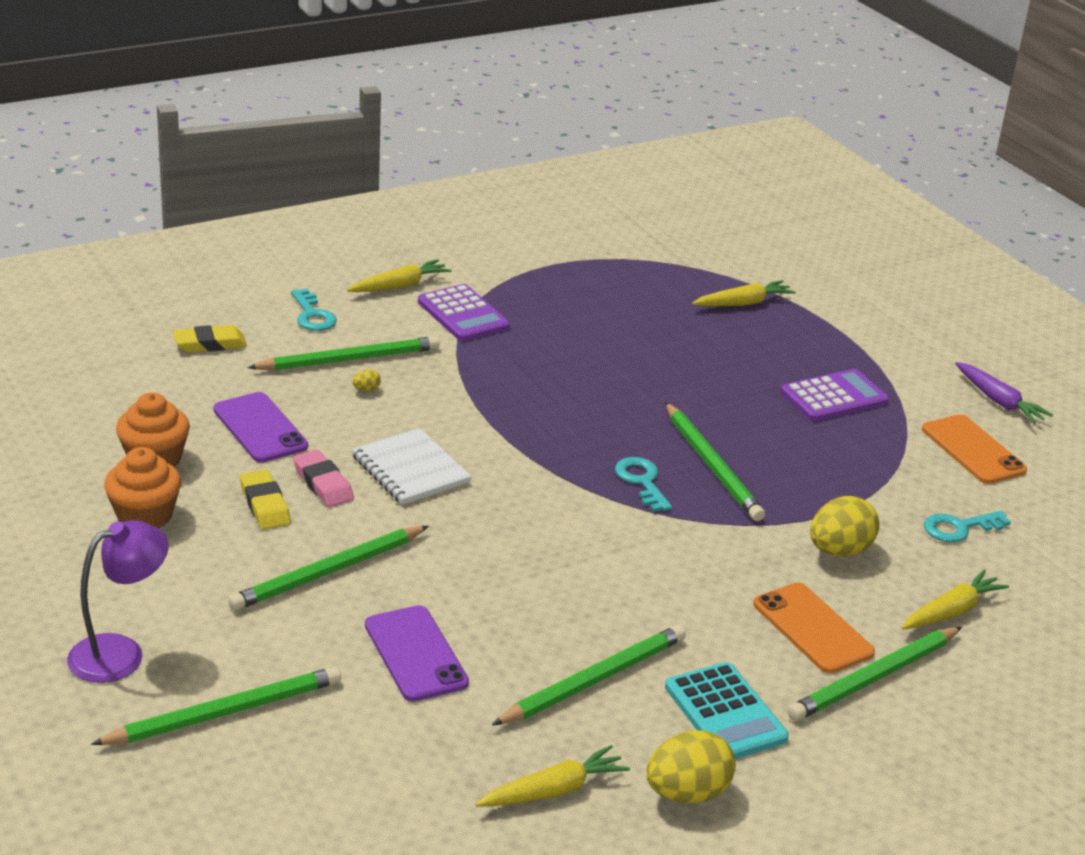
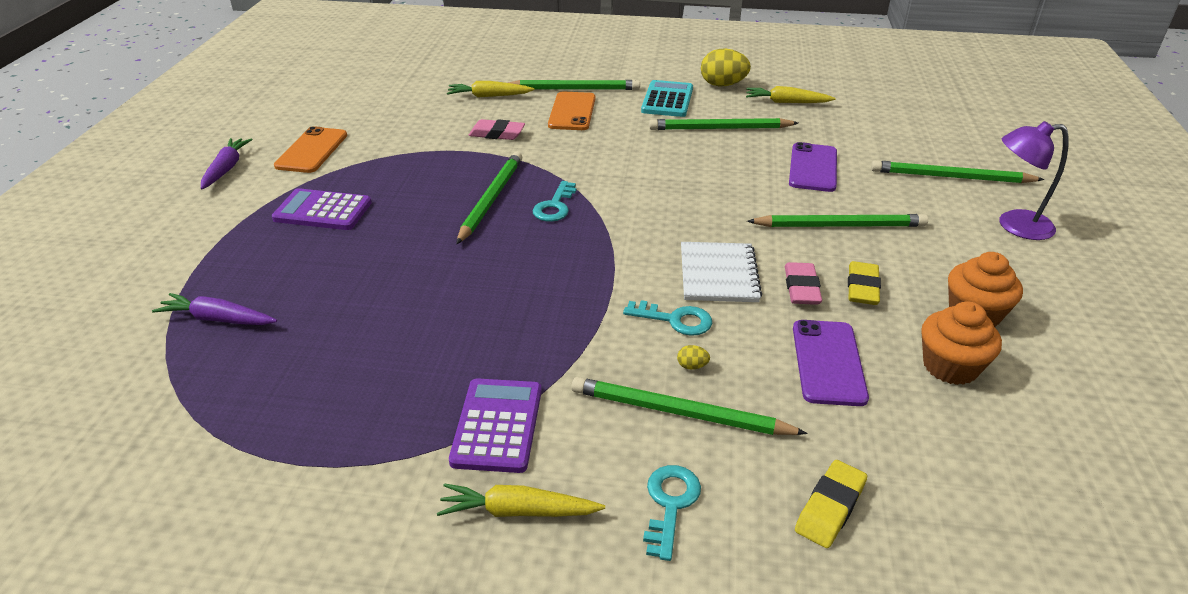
camera: 140 degrees left, 5 degrees up
(210, 344) = (830, 507): yellow eraser -> yellow eraser turned 75 degrees counterclockwise
(743, 303) = (217, 319): yellow carrot -> purple carrot
(839, 551) = (497, 134): yellow egg -> pink eraser
(959, 528) = (410, 121): turquoise key -> turquoise key (675, 320)

